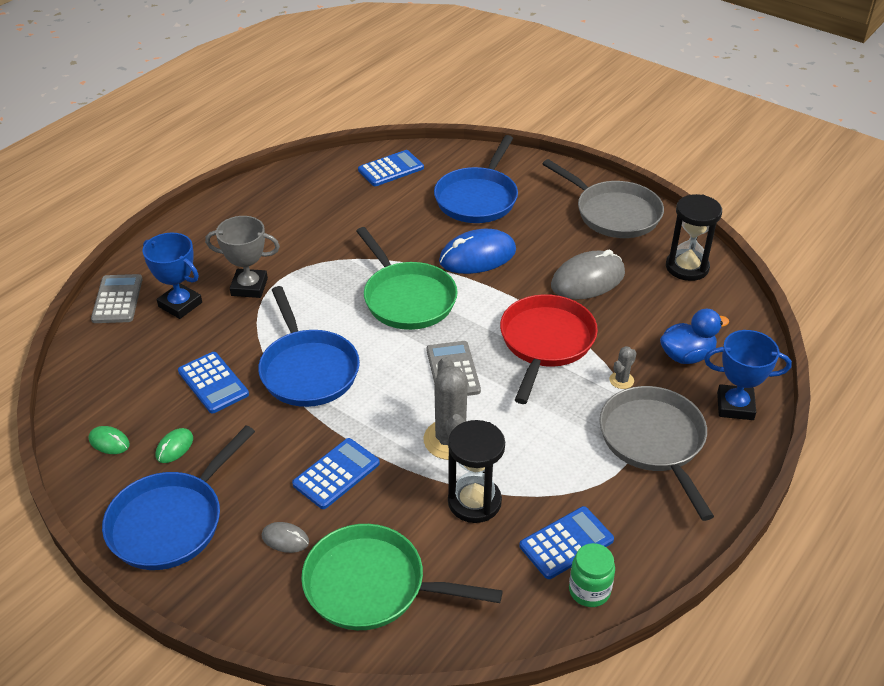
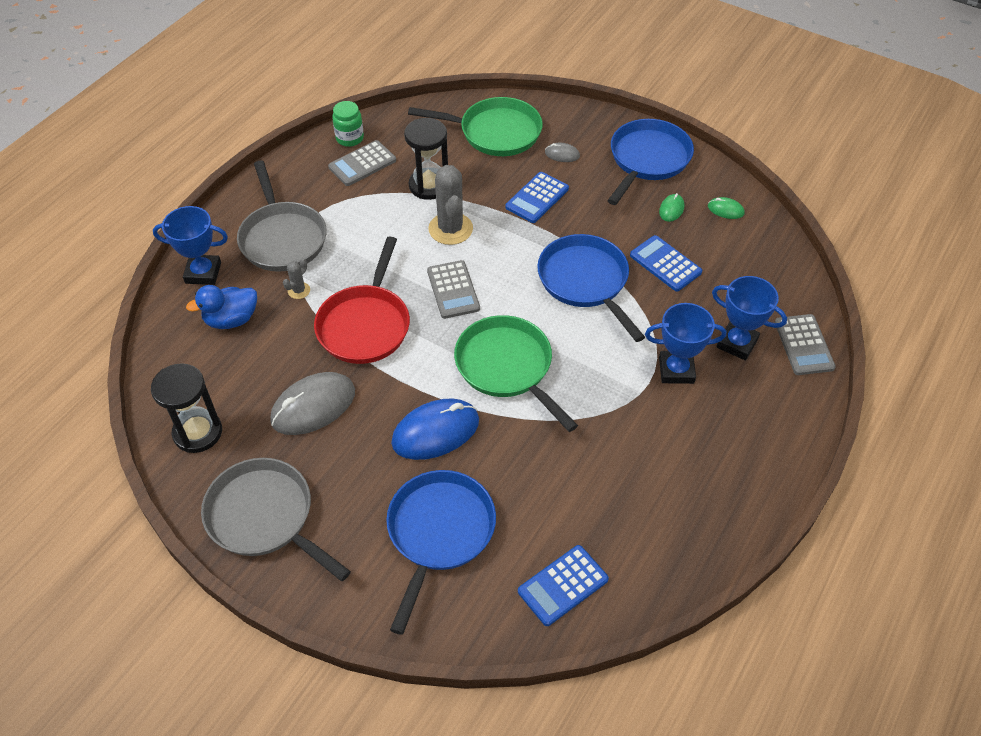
camera: 175 degrees right, 10 degrees up
(249, 287) = (676, 370): grey trophy -> blue trophy
(566, 543) = (362, 164): blue calculator -> grey calculator

